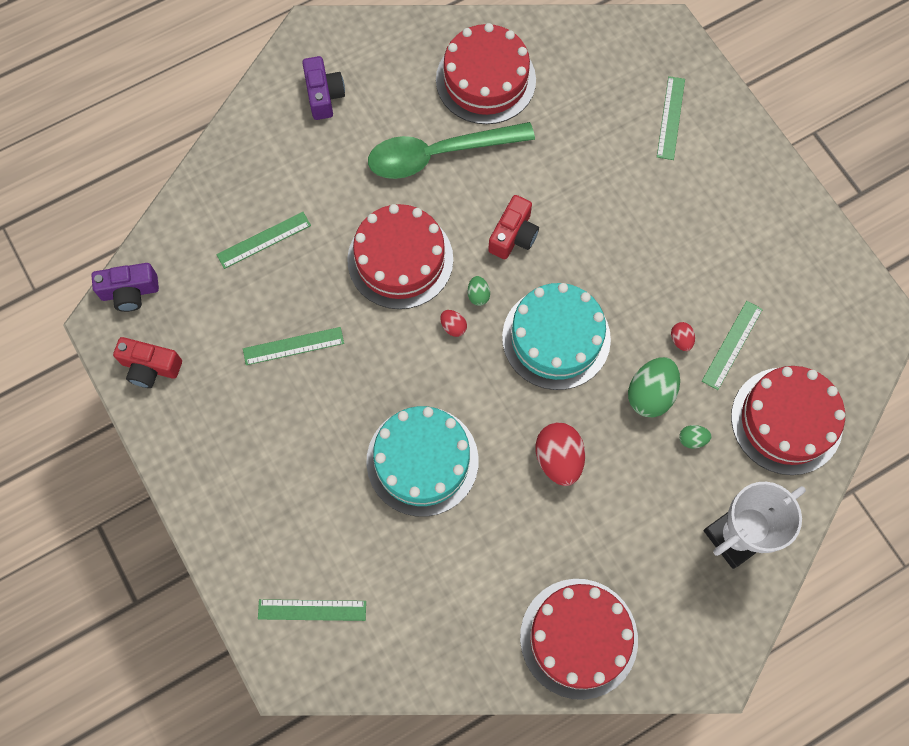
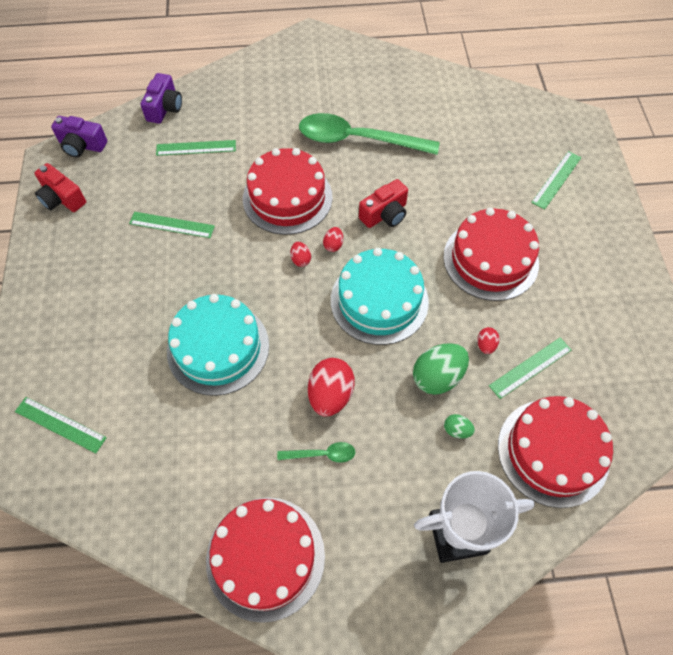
camera: 25 degrees right, 10 degrees down
(324, 95) = (296, 75): purple camera -> purple camera (165, 108)
(478, 295) = (333, 245): green egg -> red egg
(485, 80) = (420, 105): red cake -> red cake (490, 259)
(580, 520) = (322, 454): none -> green spoon

